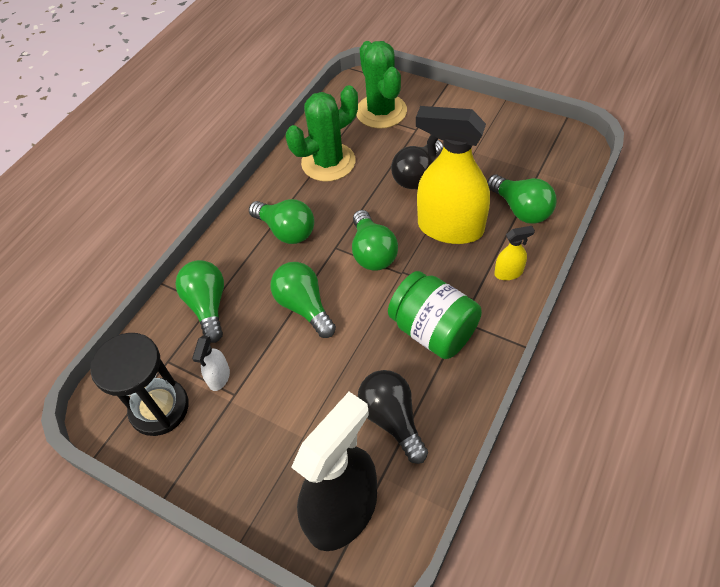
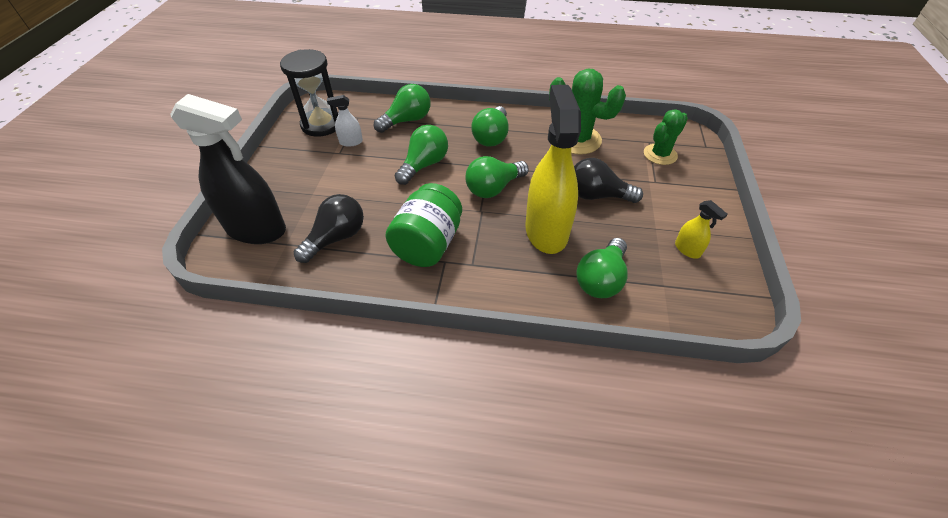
camera: 65 degrees right, 5 degrees down
(381, 111) = (660, 154): green cactus -> green cactus, size x0.66
(508, 272) = (514, 284): yellow spray bottle -> yellow spray bottle (687, 249)

